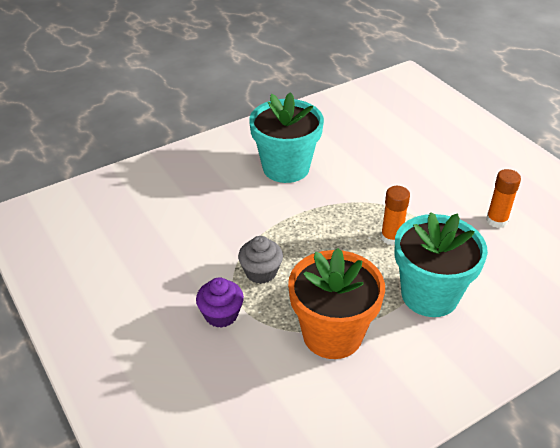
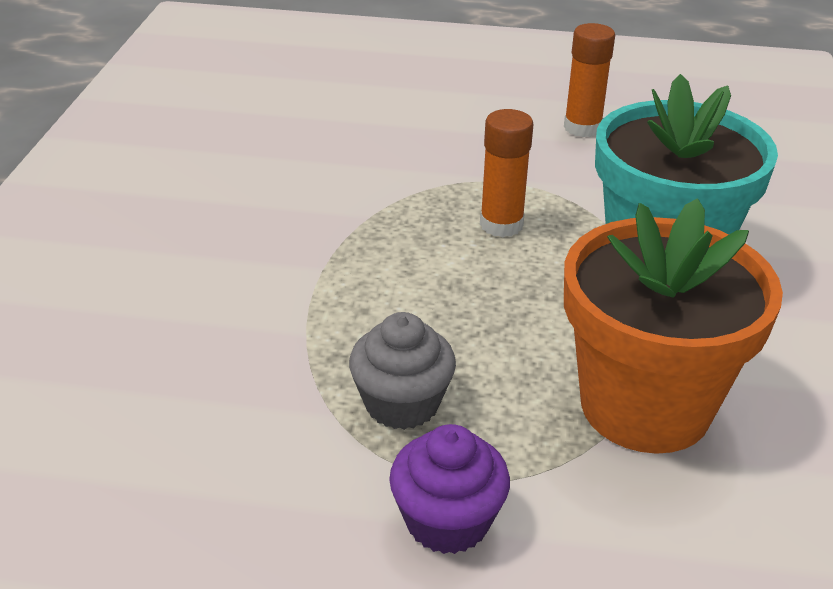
camera: 50 degrees left, 5 degrees down
(286, 168) = (192, 228): turquoise flower pot -> none

